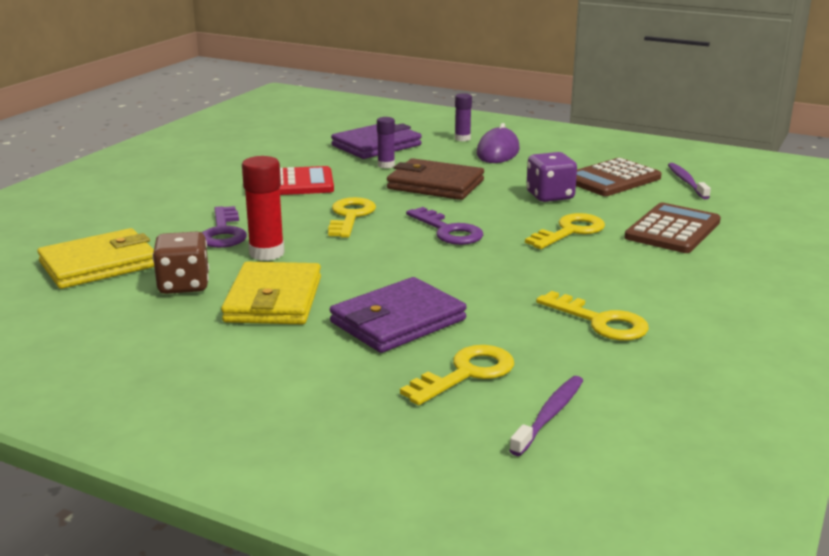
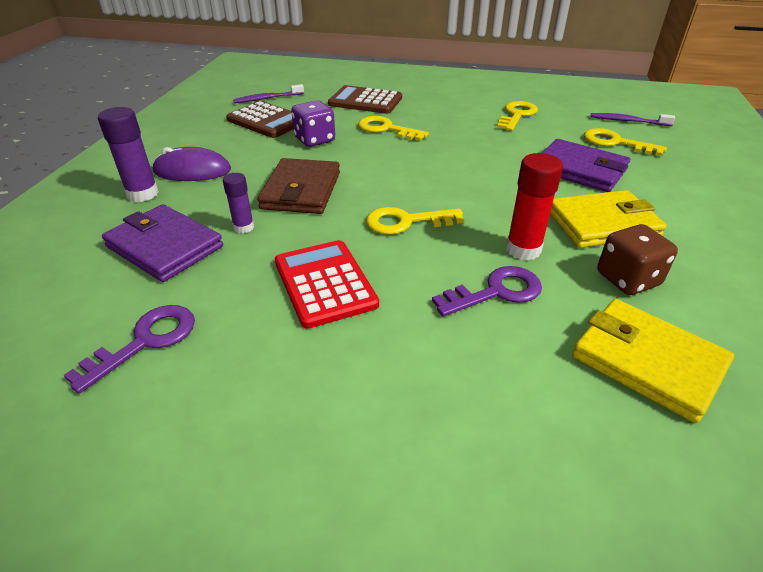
camera: 105 degrees left, 15 degrees up
(448, 231) = (413, 171): purple key -> purple key (145, 341)
(462, 138) = (143, 194): purple glue stick -> purple glue stick, size x1.63

